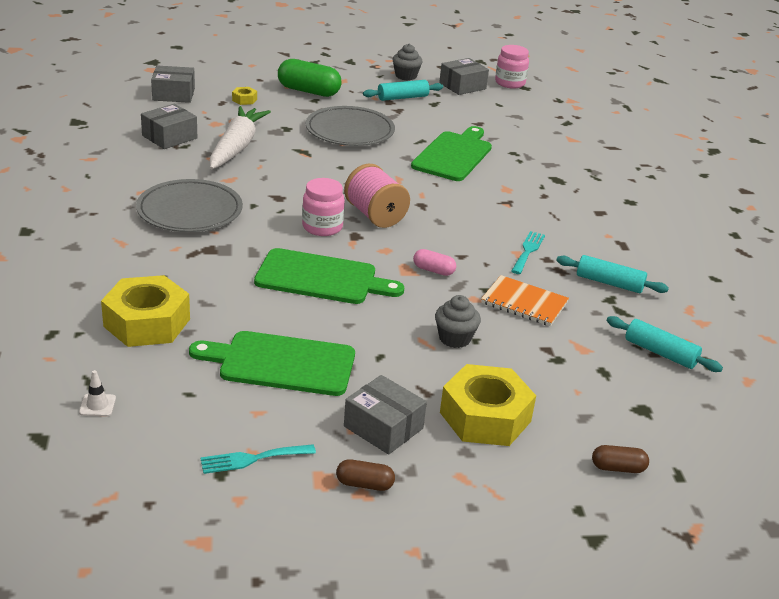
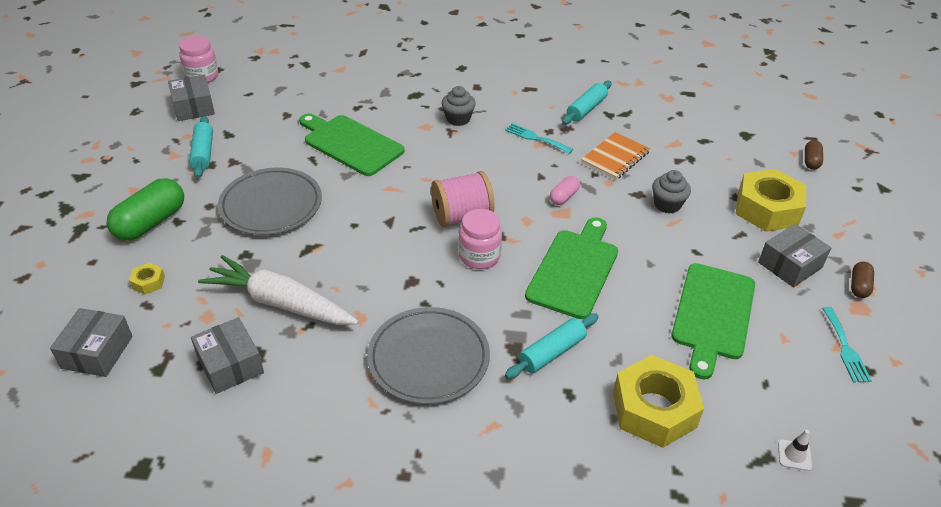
camera: 75 degrees left, 10 degrees up
(406, 76) = (147, 141): grey cupcake -> grey cupcake (458, 119)
(660, 353) = (678, 110): turquoise rolling pin -> turquoise rolling pin (551, 352)

